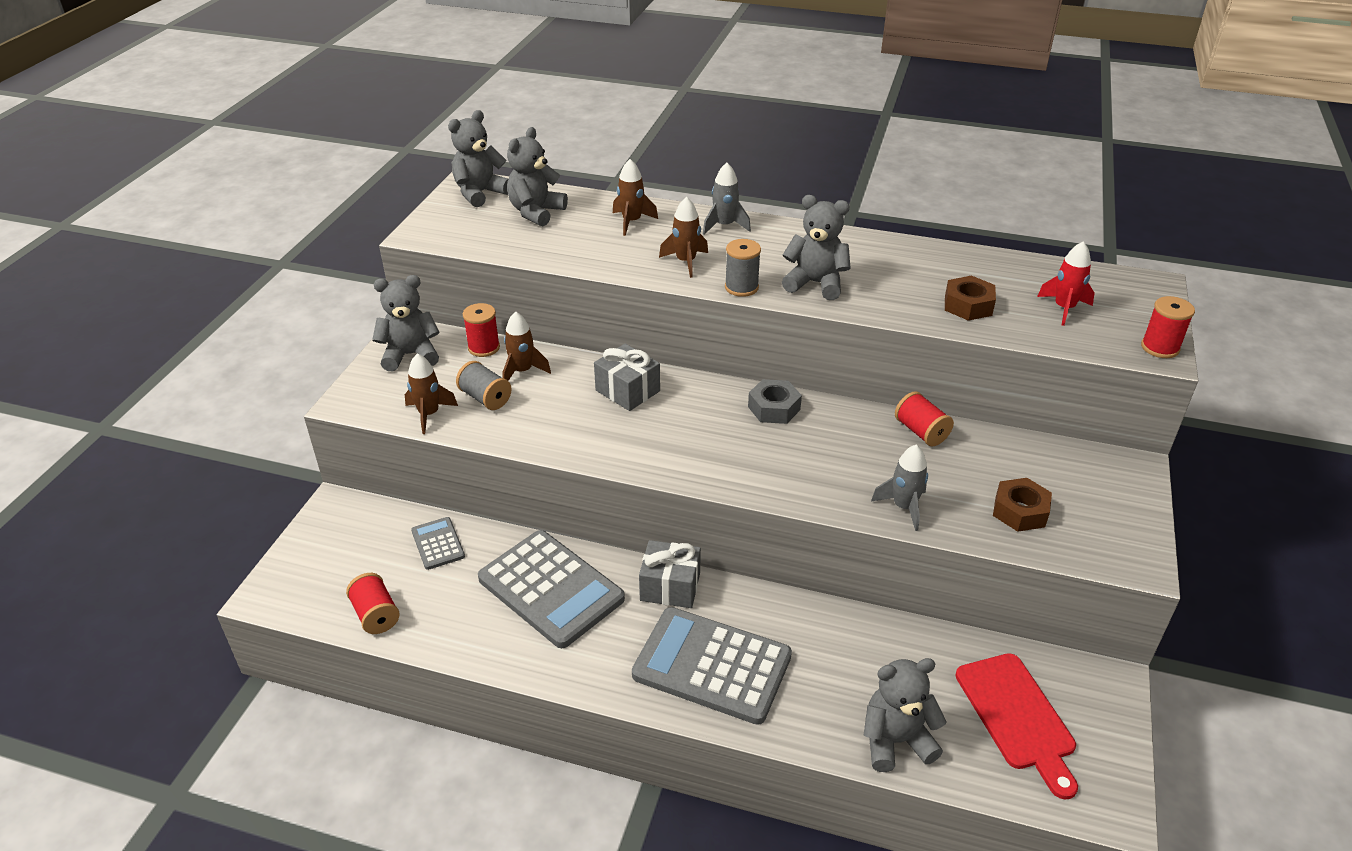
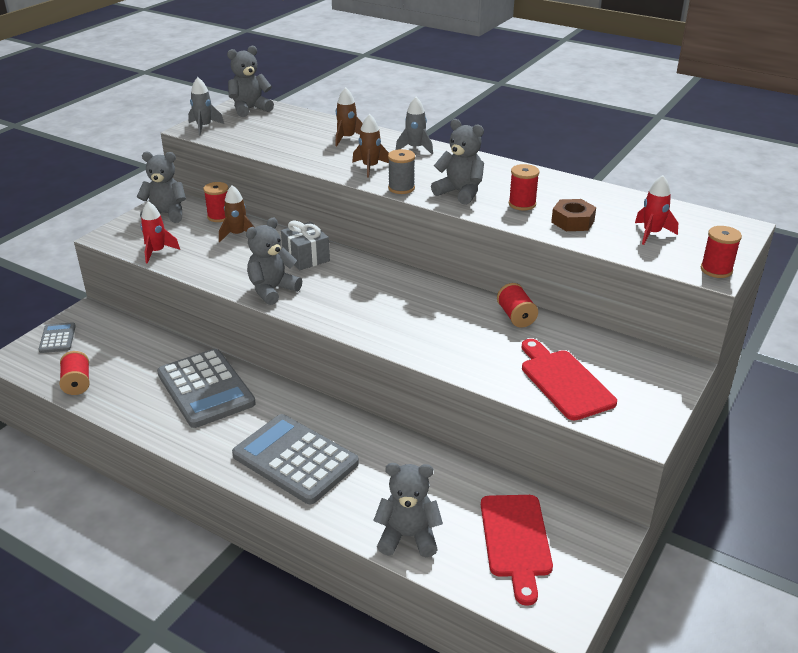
camera: 15 degrees right, 5 degrees down
(429, 414) = (157, 252): brown rocket -> red rocket
(438, 544) = (143, 347): grey calculator -> grey calculator (57, 338)
(485, 398) = (202, 247): grey spool -> none
(536, 212) = (282, 125): grey teddy bear -> grey teddy bear (272, 290)
(670, 587) = (292, 403): grey gift -> none
(774, 408) = (409, 284): grey nut -> none
(897, 289) = (522, 204): none -> red spool
(903, 507) = (471, 364): grey rocket -> grey rocket (204, 127)
(1020, 511) = (564, 382): brown nut -> red cutting board

